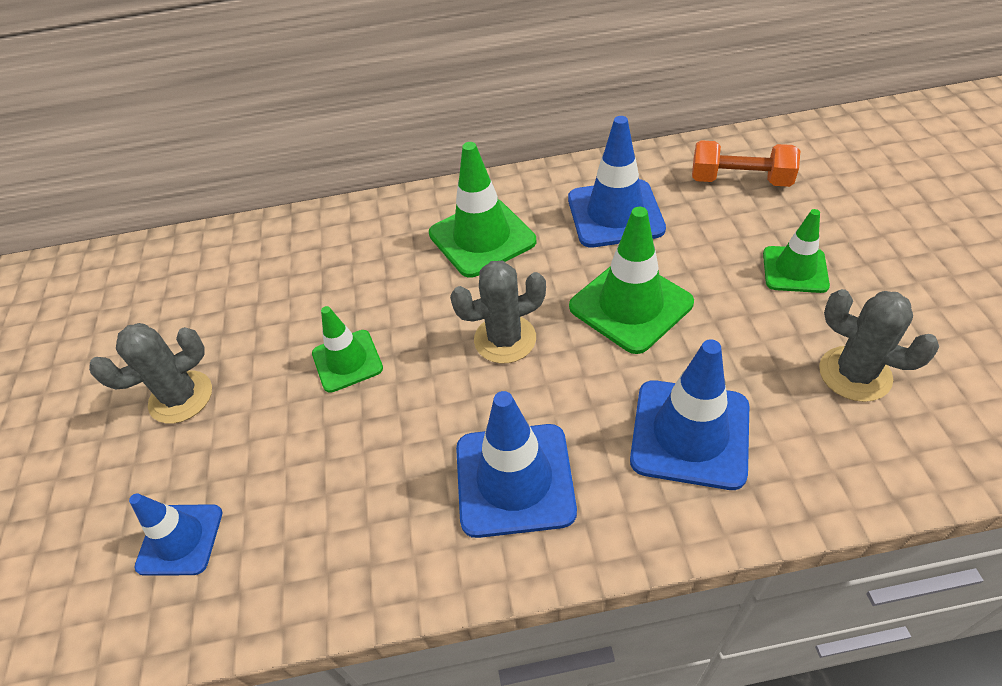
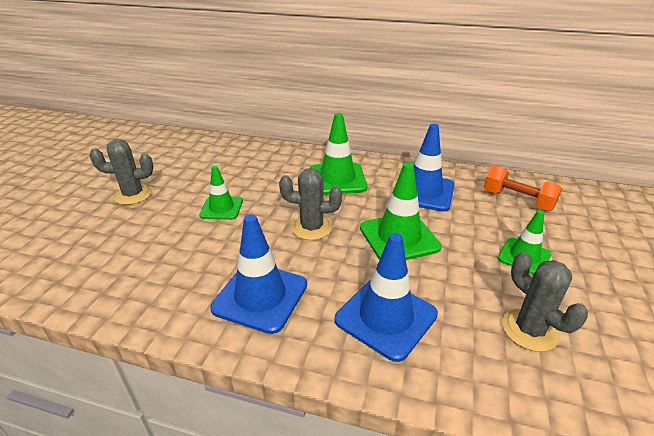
camera: 20 degrees right, 15 degrees down
(180, 539) = (76, 253): blue traffic cone -> none

